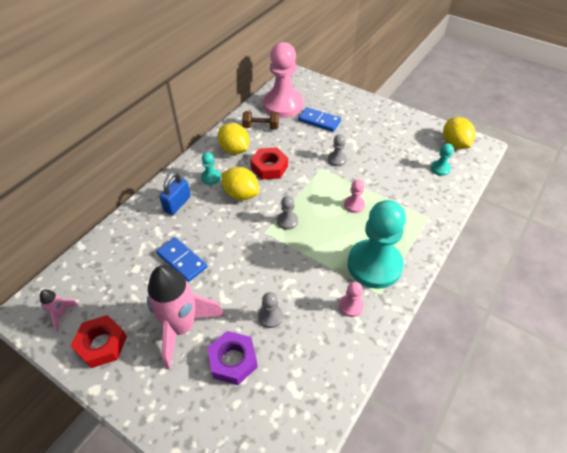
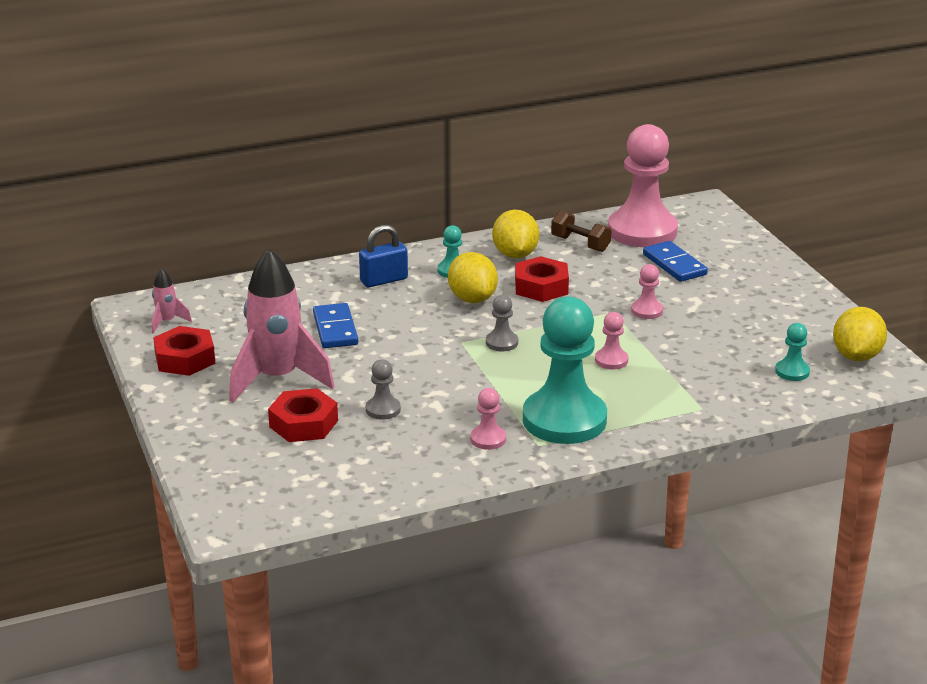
camera: 35 degrees right, 20 degrees down
(233, 360) = (303, 424): purple nut -> red nut
(337, 159) = (647, 311): grey pawn -> pink pawn

